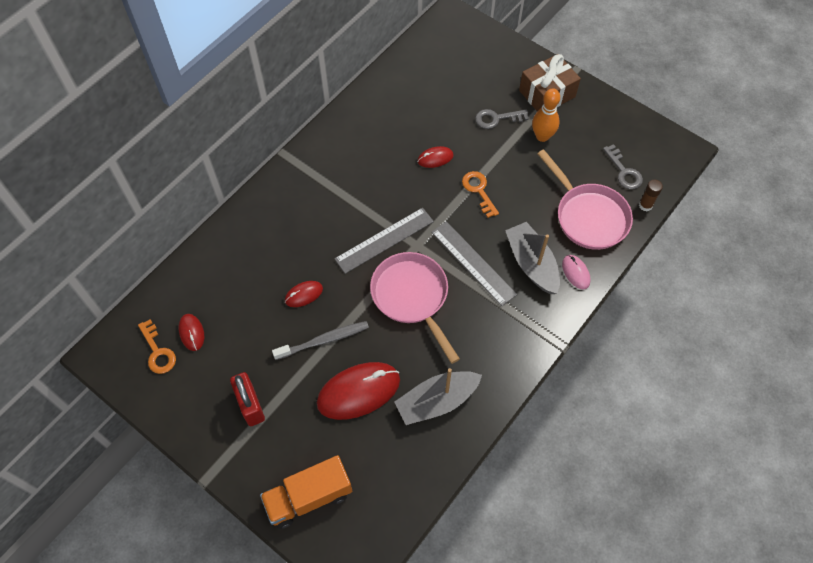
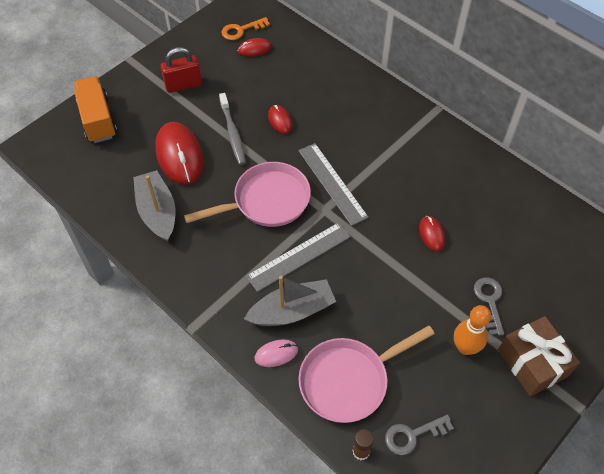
camera: 95 degrees right, 5 degrees down
(479, 191) = (388, 271): orange key -> none

